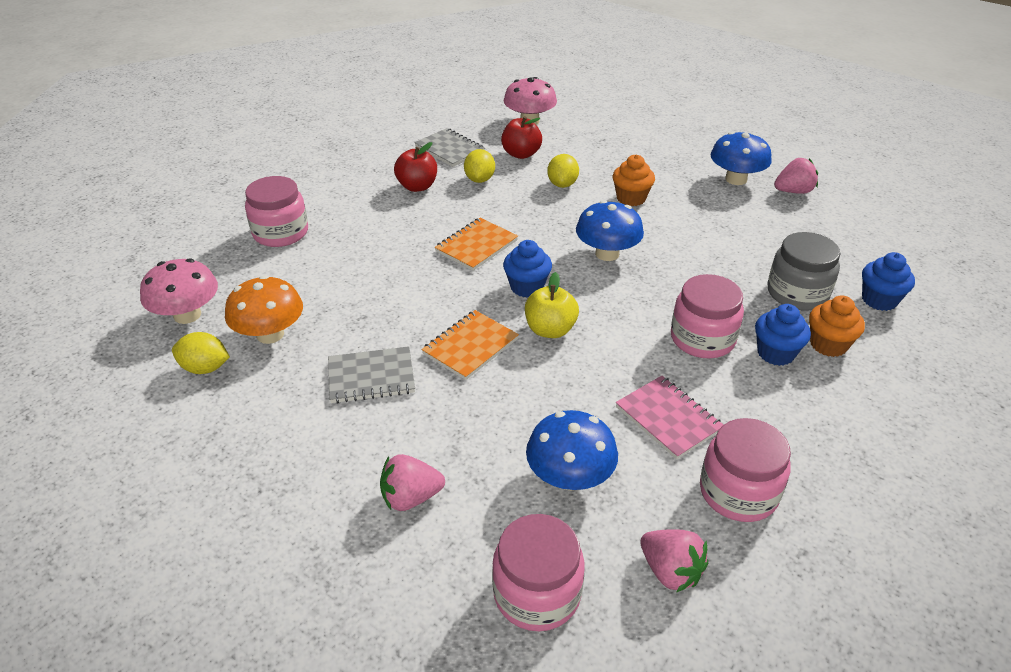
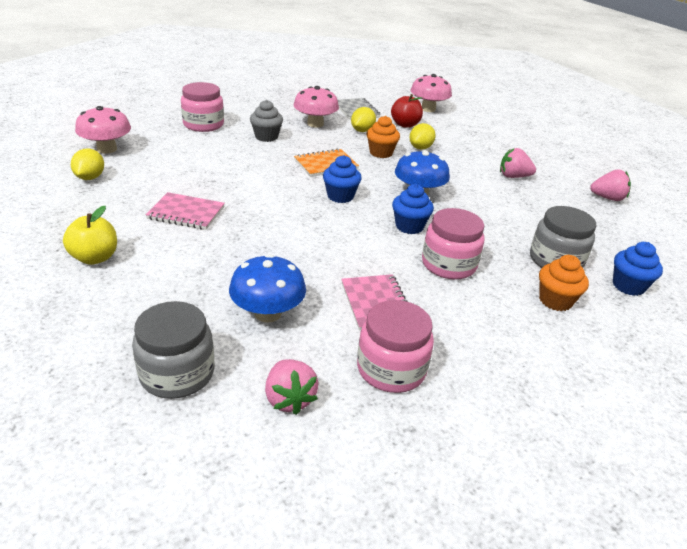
camera: 20 degrees right, 5 degrees down
(205, 368) = (90, 178): yellow lemon -> yellow lemon turned 60 degrees clockwise
(270, 334) = (145, 172): orange mushroom -> none
(371, 377) = (186, 213): grey notebook -> pink notebook
(374, 226) = (266, 137): none -> grey cupcake
(411, 497) = (146, 286): pink strawberry -> pink strawberry (513, 176)
(417, 186) = (315, 124): red apple -> pink mushroom
(470, 346) = (268, 217): orange notebook -> none
(537, 593) = (177, 373): pink jar -> grey jar
(550, 330) = (334, 224): yellow apple -> yellow apple (95, 258)
(631, 198) = (466, 168): orange cupcake -> orange cupcake (381, 153)
(736, 179) = (563, 179): blue mushroom -> none
(775, 353) = (503, 292): blue cupcake -> blue cupcake (409, 226)

